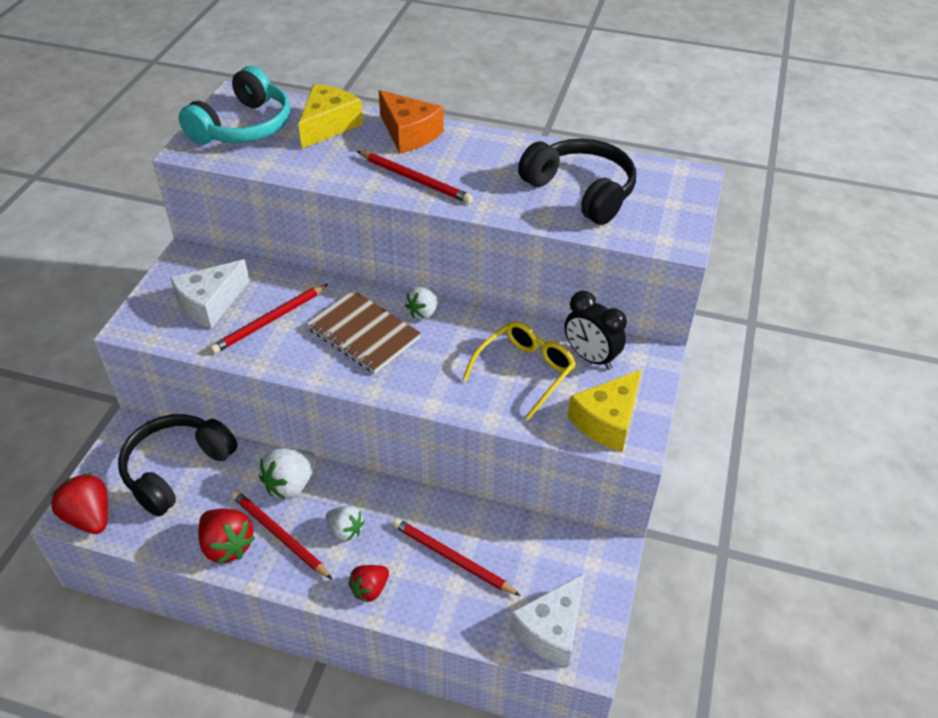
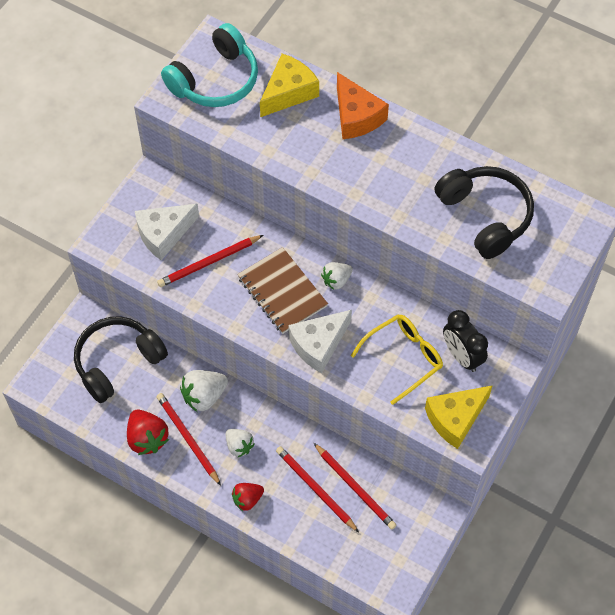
camera: 15 degrees right, 15 degrees up
(90, 517) = (47, 390): red strawberry -> none
(415, 179) = (348, 173): red pencil -> red pencil (355, 487)
(551, 629) = (375, 563): white cheese -> white cheese (318, 344)

